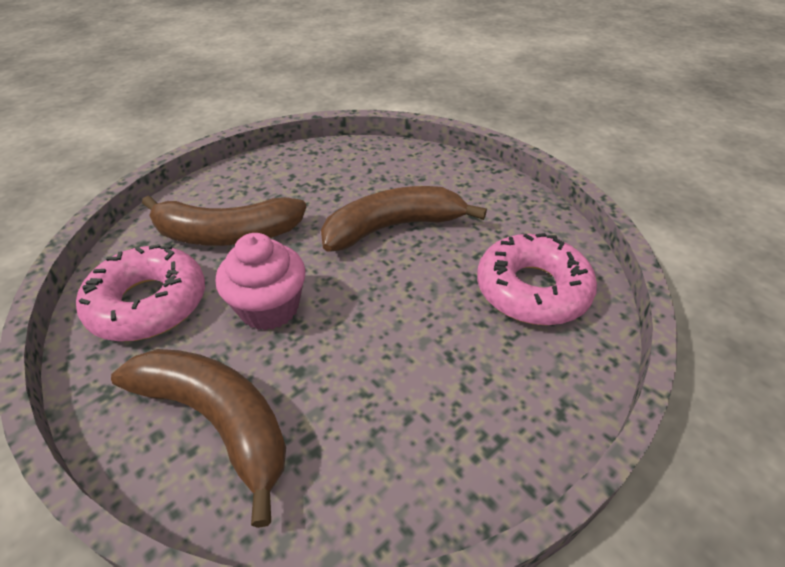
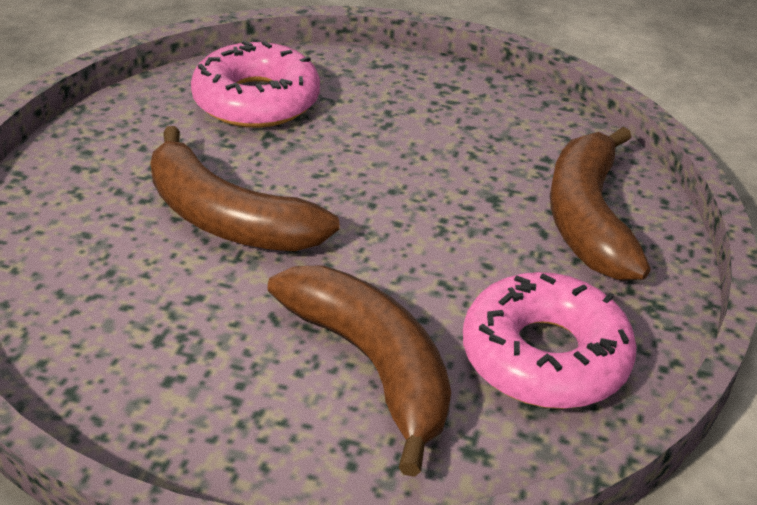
camera: 125 degrees left, 5 degrees down
(269, 308) = (448, 254): pink cupcake -> none

